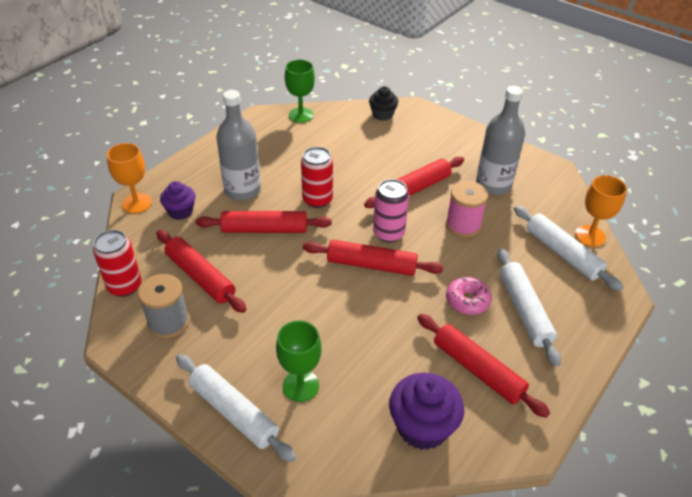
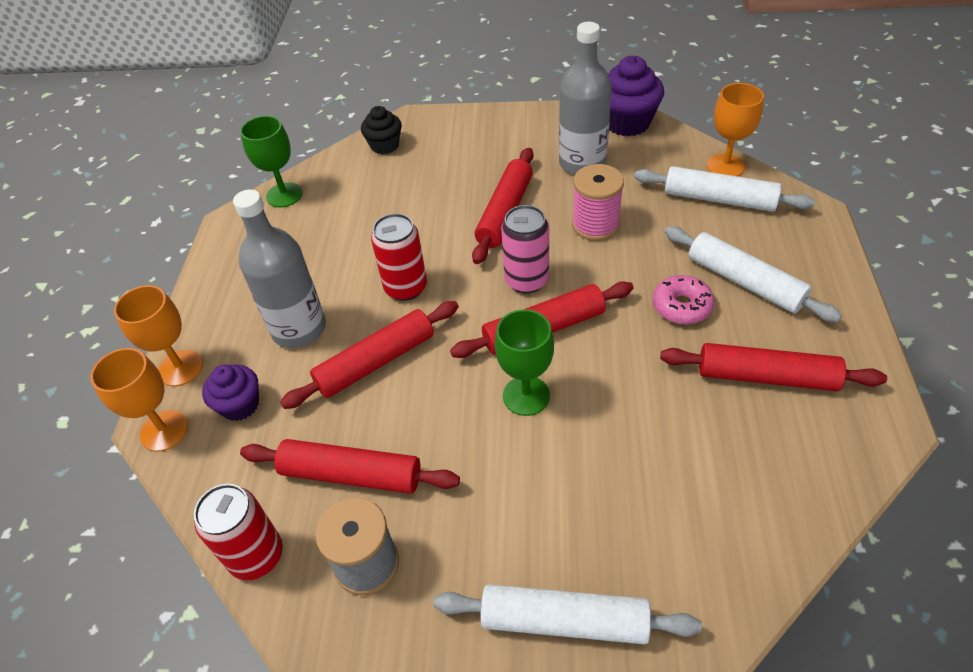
camera: 30 degrees left, 5 degrees up
(170, 177) = (180, 368): none -> orange goblet
(300, 385) = (608, 528): green goblet -> green goblet (526, 396)
(422, 427) = (778, 480): purple cupcake -> purple cupcake (627, 122)

